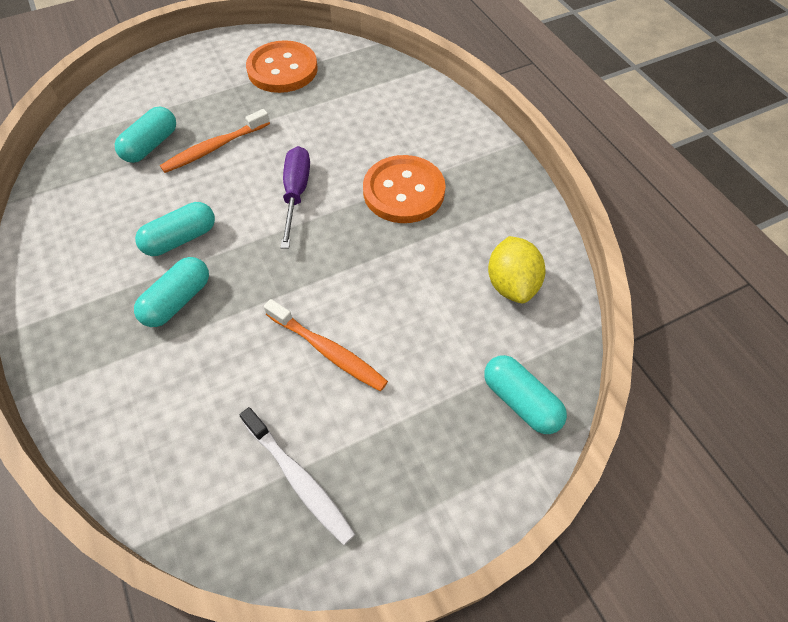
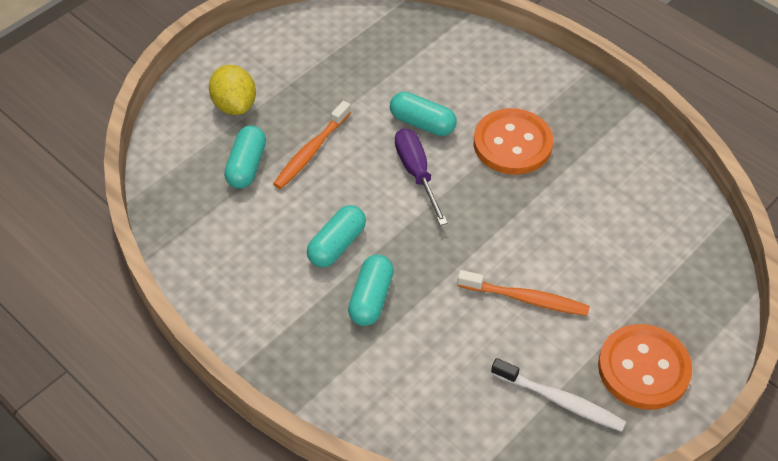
camera: 20 degrees left, 5 degrees down
(282, 69) = (326, 53): orange button -> orange button (643, 368)
(511, 284) = (646, 199): yellow lemon -> yellow lemon (234, 105)
(520, 401) = (698, 289): turquoise capsule -> turquoise capsule (422, 123)

